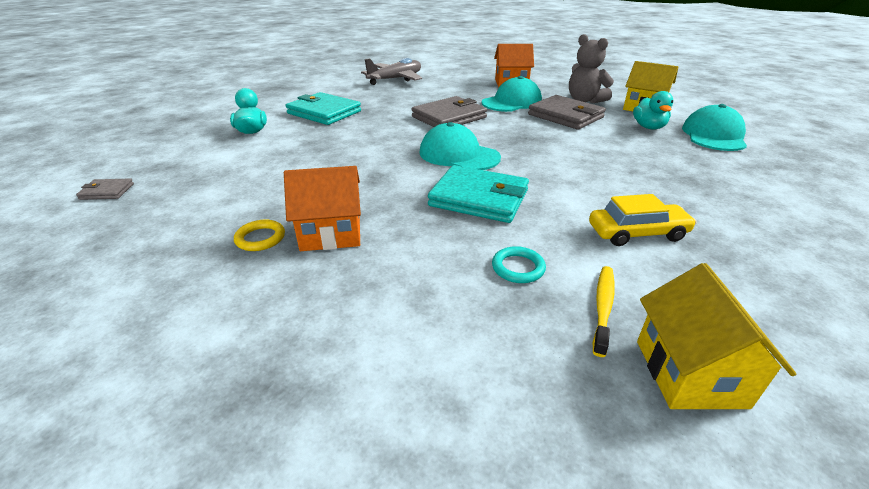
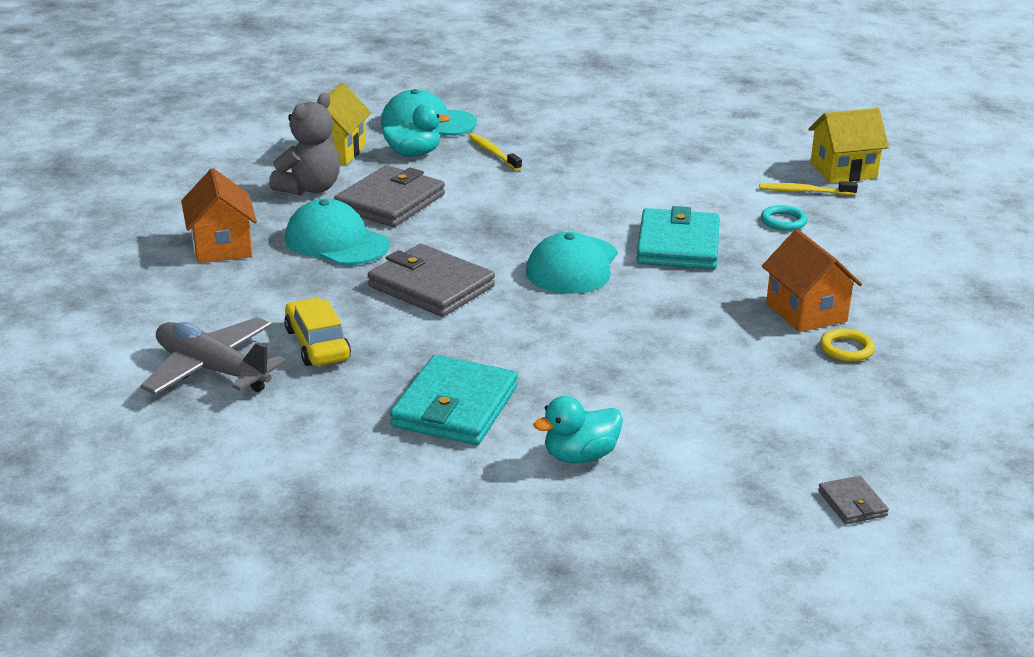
camera: 105 degrees left, 5 degrees down
(637, 233) = (690, 175): yellow car -> yellow car (317, 344)
(661, 151) = (493, 153): none -> yellow toothbrush

